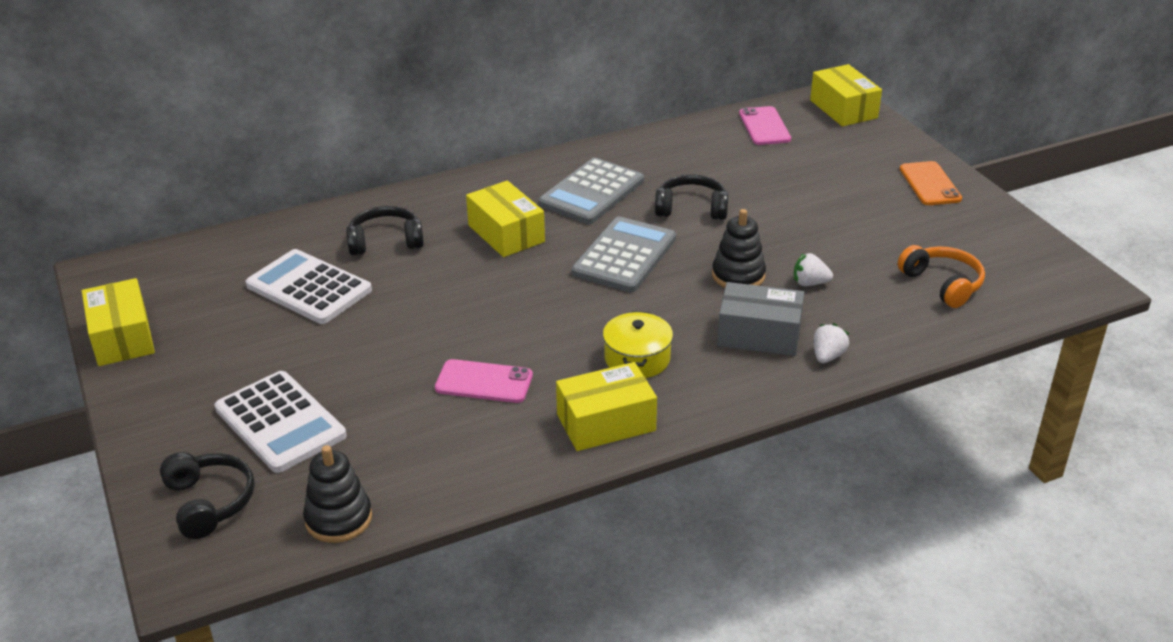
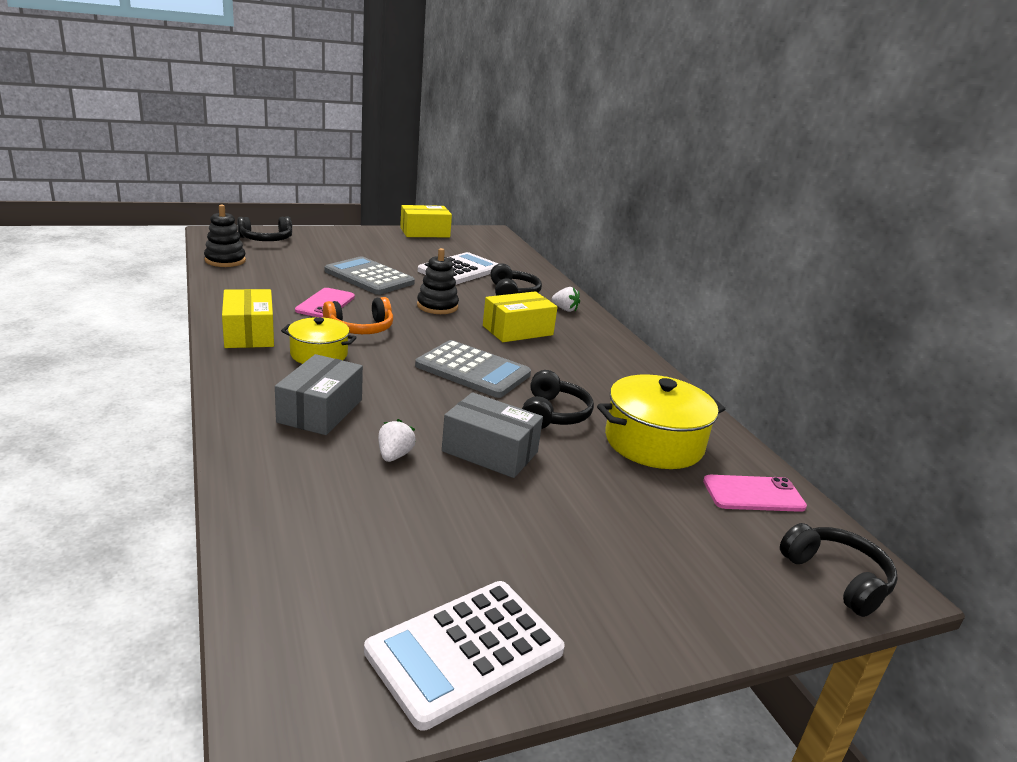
camera: 90 degrees right, 10 degrees down
(280, 422) = (322, 255): white calculator -> white calculator (465, 651)
(591, 192) = (584, 371): grey calculator -> grey calculator (369, 277)
(713, 162) = (654, 442): none -> yellow pot
(738, 275) = (423, 418): black stacking toy -> black stacking toy (437, 306)
(774, 237) = (490, 451): none -> grey box
(827, 356) = (264, 439): white strawberry -> white strawberry (565, 309)
(843, 109) = (837, 578): yellow box -> black headphones
(929, 184) = (616, 613): orange phone -> none
(942, 284) = (354, 553): orange headphones -> orange headphones (360, 328)

